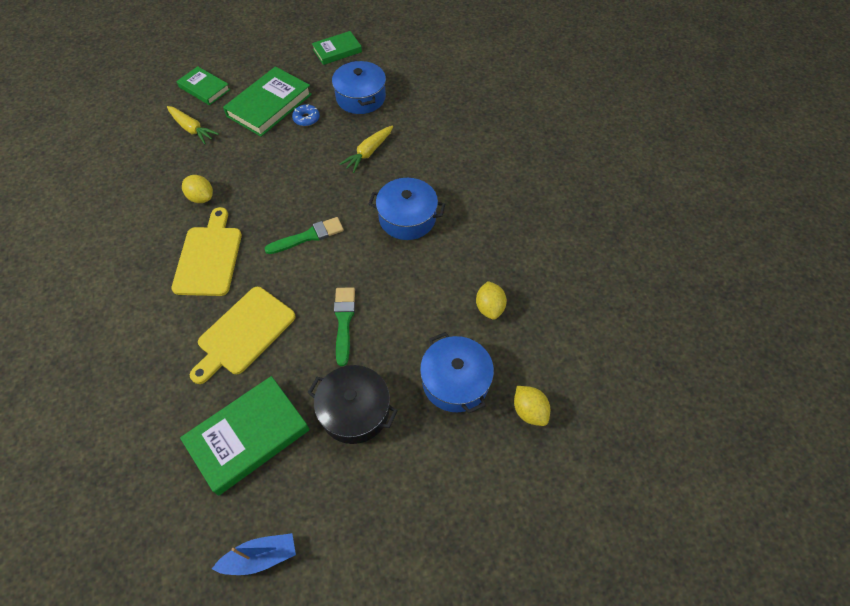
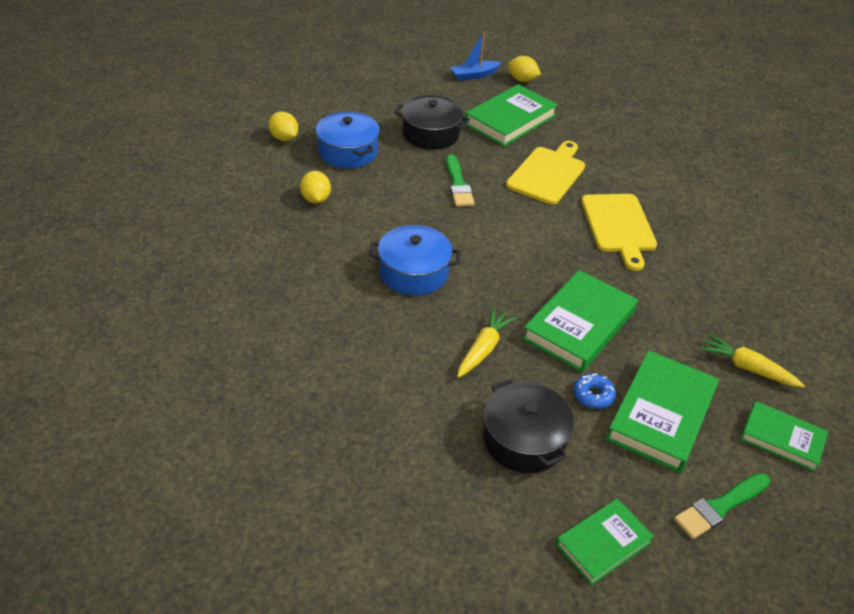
camera: 170 degrees right, 15 degrees down
(201, 197) = (668, 281): yellow lemon -> yellow lemon (522, 80)
(292, 165) = (579, 325): none -> green book
(308, 236) = (522, 249): green brush -> green brush (720, 507)
(361, 97) = (523, 440): blue pot -> black pot

